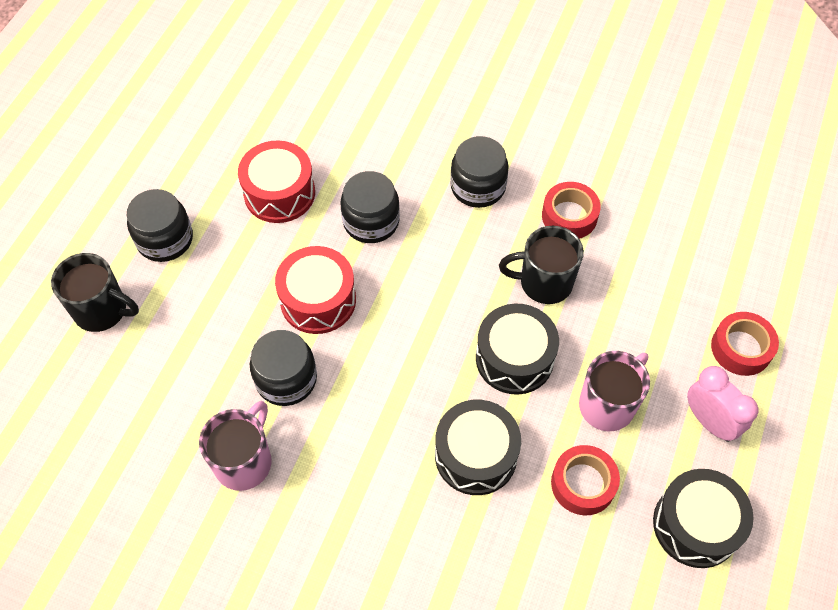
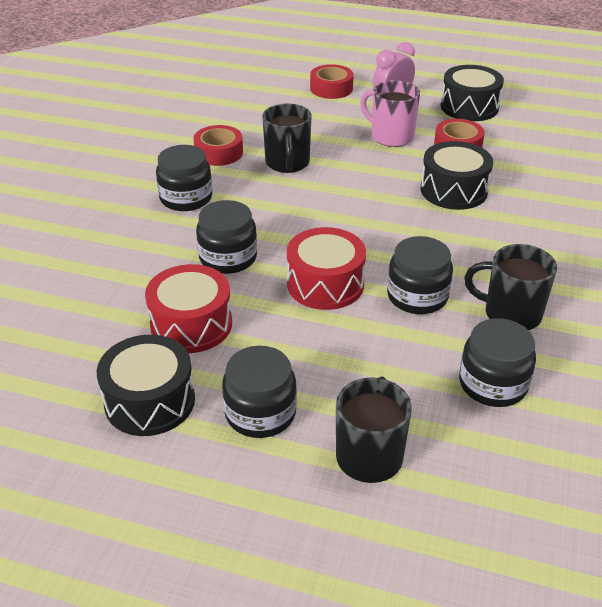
camera: 95 degrees left, 20 degrees down
(154, 420) = (493, 384): none -> black jar
(244, 461) = (510, 314): pink mug -> black mug
(514, 358) = (362, 175): black drum -> black drum (150, 401)

